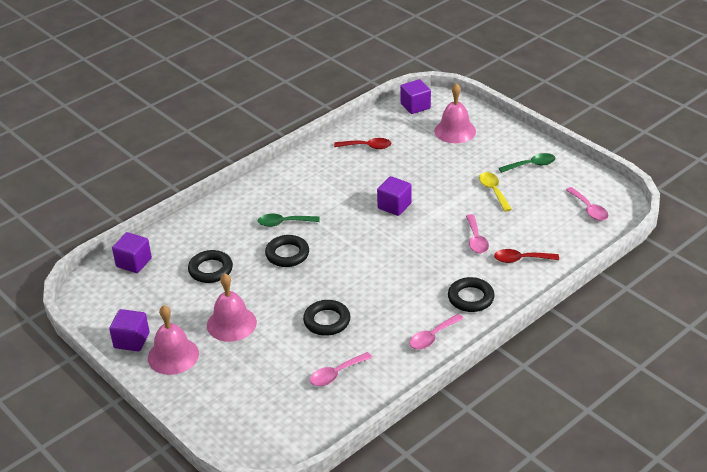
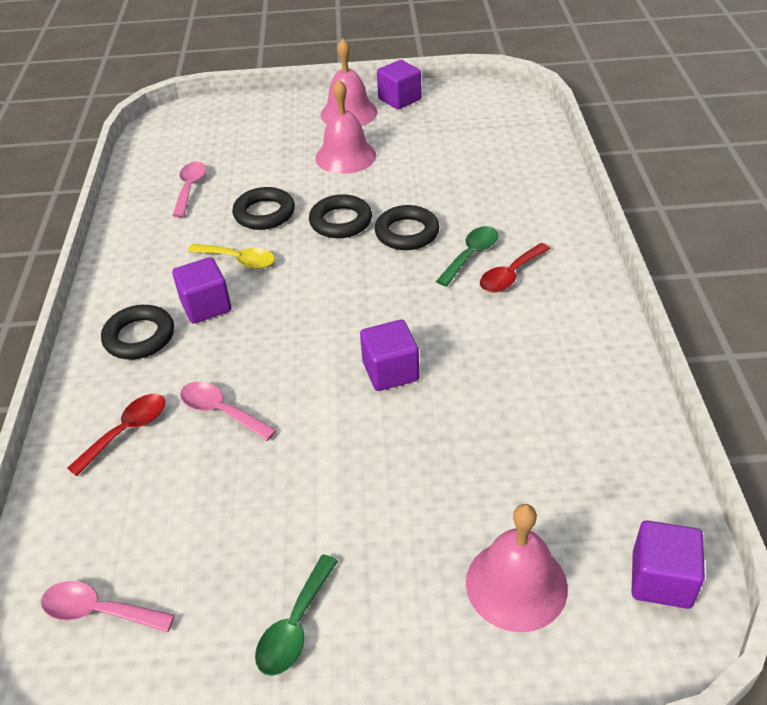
camera: 130 degrees right, 5 degrees up
(134, 262) = (520, 132): purple cube -> purple cube (206, 306)
(210, 270) = (447, 172): black ring -> black ring (341, 221)
(367, 147) = (576, 427): red spoon -> red spoon (510, 275)
(432, 337) = (135, 272): pink spoon -> none
(493, 191) = (293, 511): yellow spoon -> yellow spoon (239, 260)

